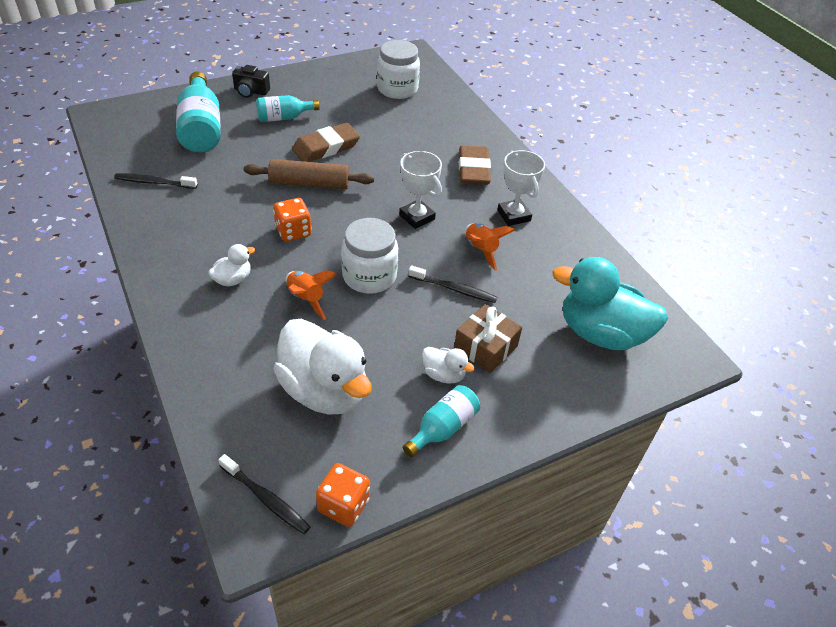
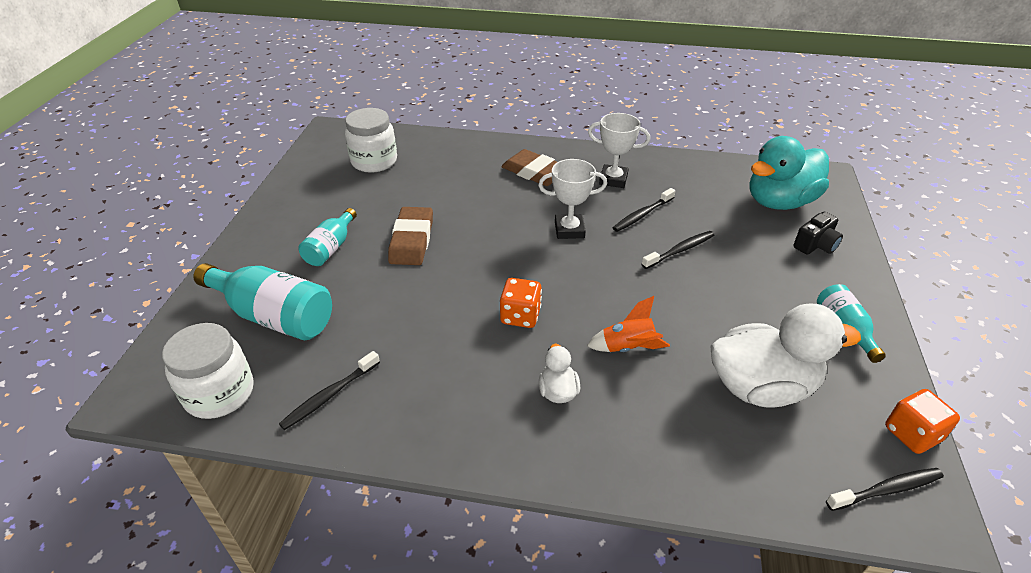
camera: 50 degrees left, 5 degrees down
(251, 91) = (255, 252): black camera -> black camera (815, 245)
(309, 183) = (457, 274): brown rolling pin -> none
(369, 276) = (626, 292): white jar -> white jar (219, 393)
(443, 374) = (781, 302): white duck -> none
(481, 250) = (642, 215): orange rocket -> black toothbrush
(485, 347) = (761, 265): brown gift -> none

